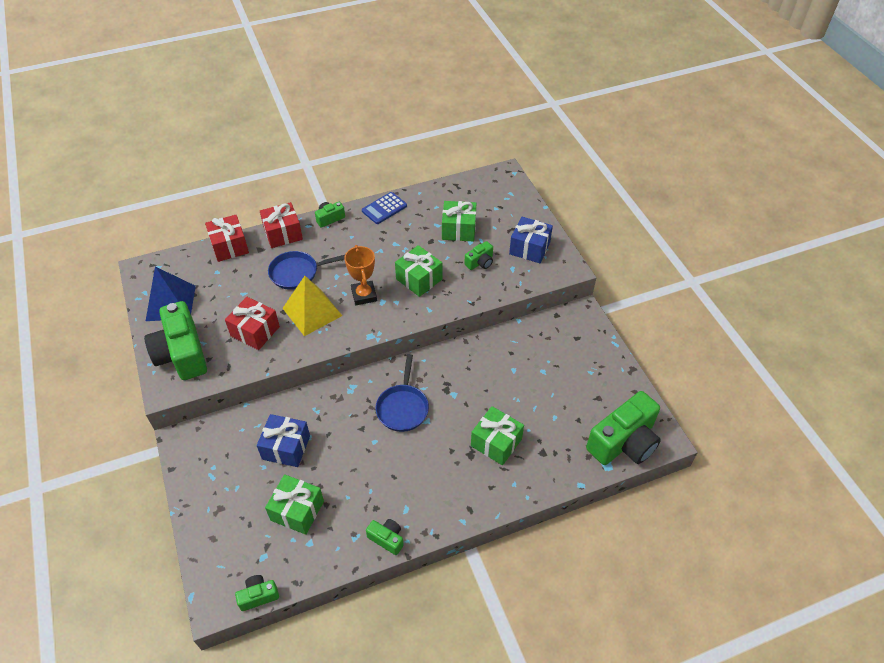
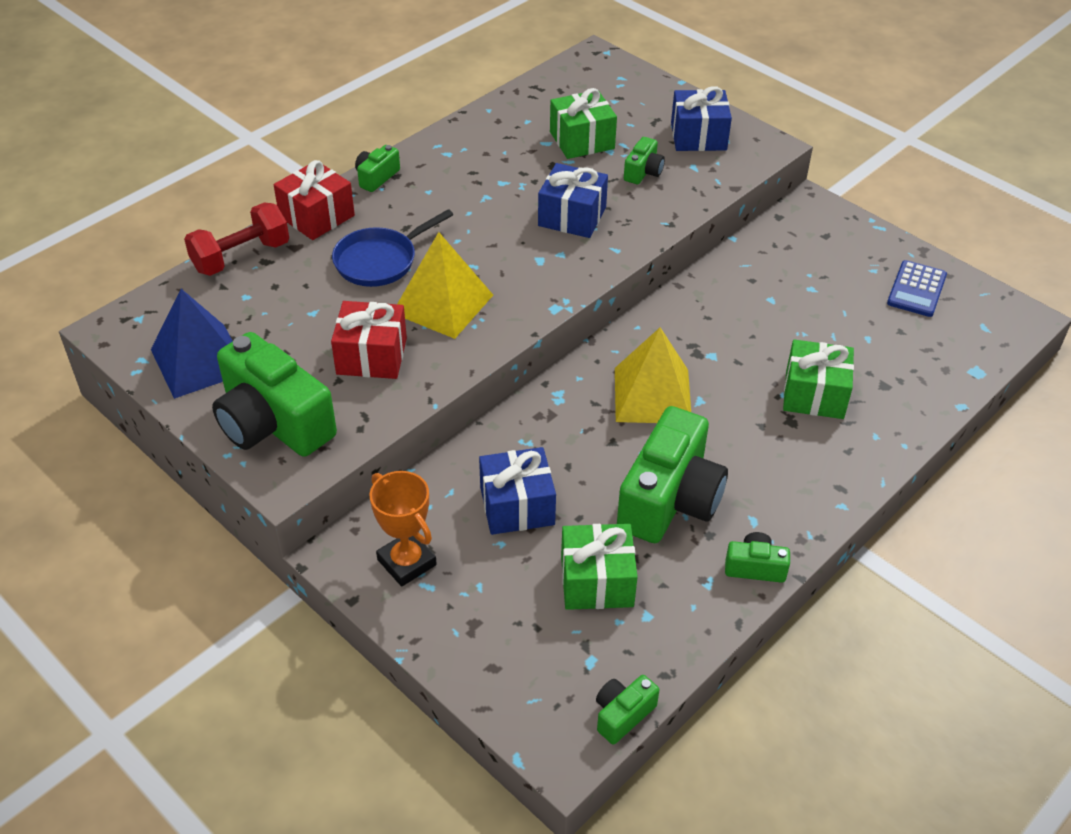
camera: 25 degrees left, 5 degrees down
(229, 246) = (241, 257): red gift -> red dumbbell
(364, 295) = (506, 259): orange trophy -> orange trophy (407, 562)
(384, 208) = (451, 143): blue calculator -> blue calculator (916, 289)
(403, 407) = (652, 395): blue pan -> yellow pyramid
(419, 279) = (572, 216): green gift -> blue gift
(623, 442) = (976, 338): green camera -> green camera (670, 499)

